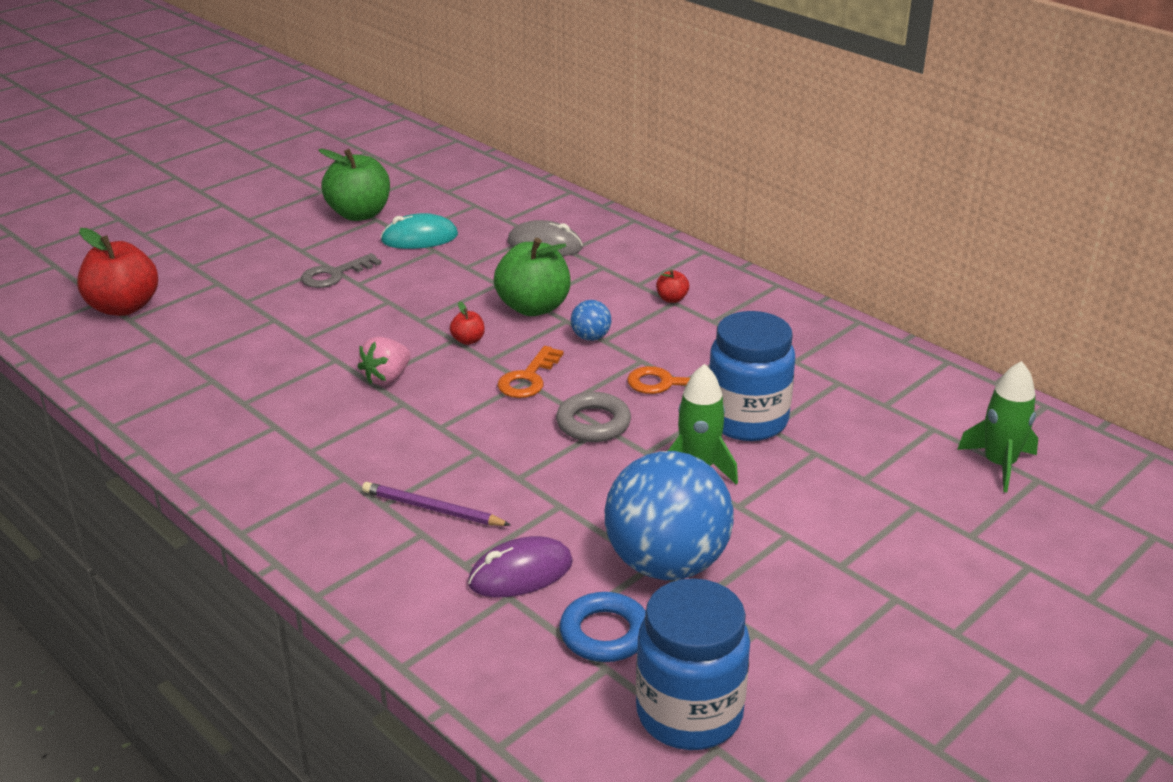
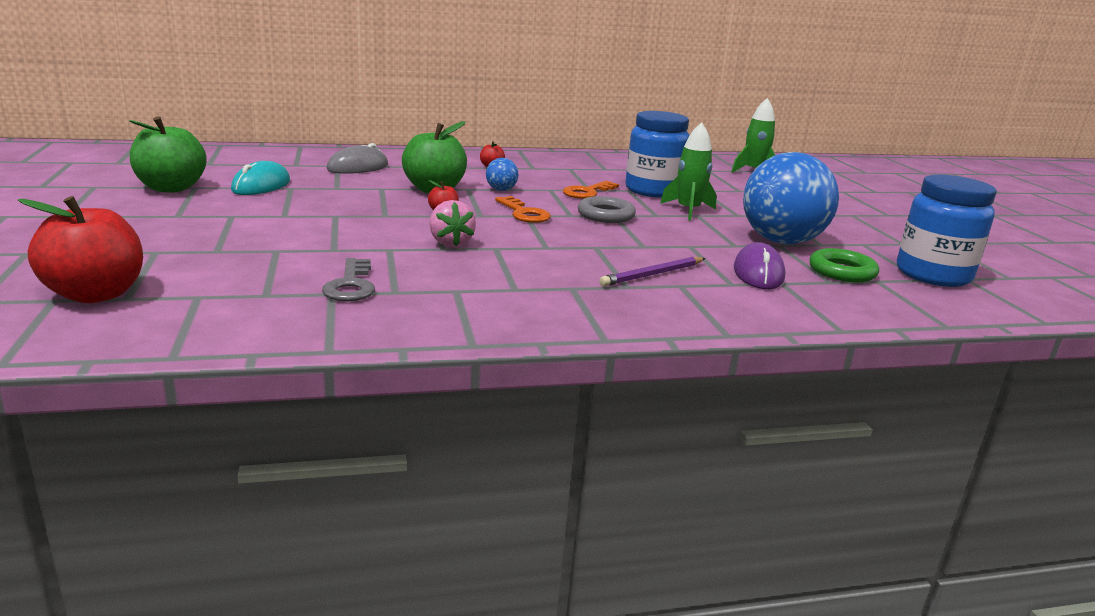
camera: 60 degrees left, 10 degrees down
(334, 275) = (251, 217): grey key -> grey key (350, 285)
(605, 633) = (842, 271): blue ring -> green ring

